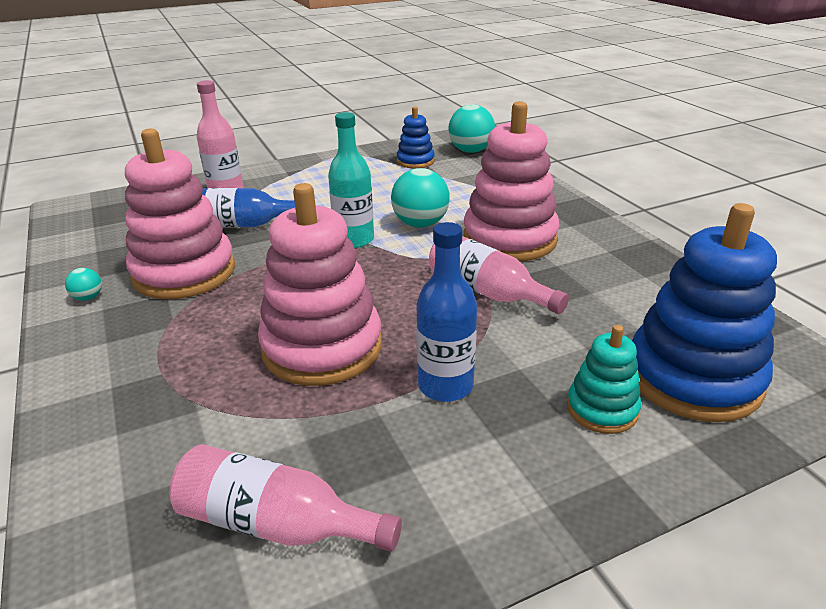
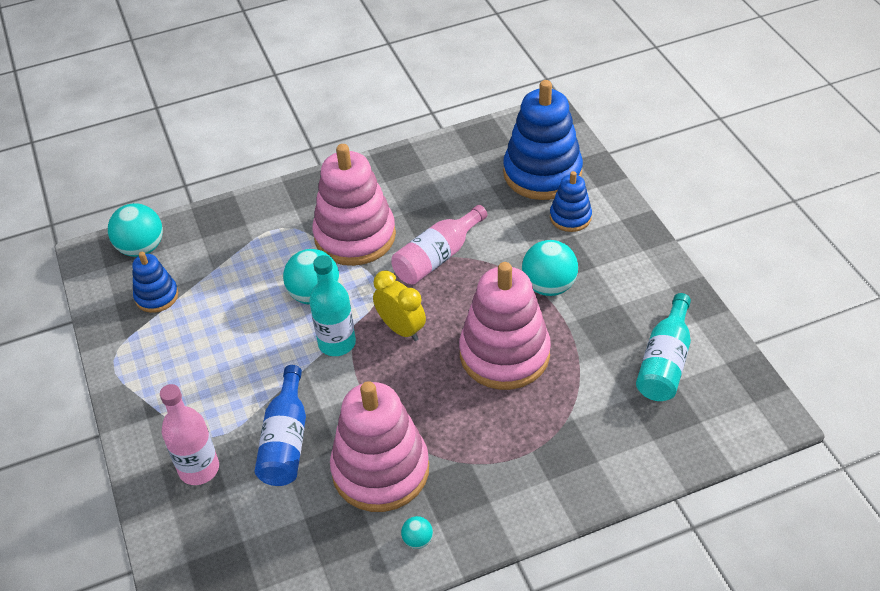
camera: 85 degrees left, 15 degrees up
(276, 523) = (665, 362): pink bottle -> turquoise bottle
(370, 274) = (401, 329): none -> yellow clock
(445, 386) = (549, 286): blue bottle -> turquoise ball
(602, 409) = (570, 217): turquoise stacking toy -> blue stacking toy

